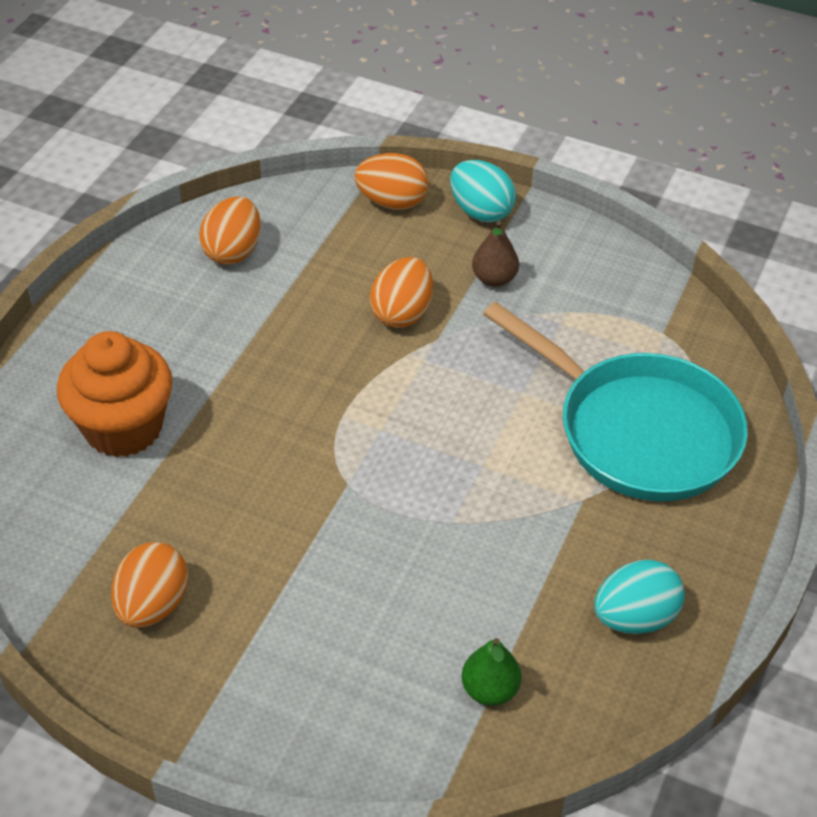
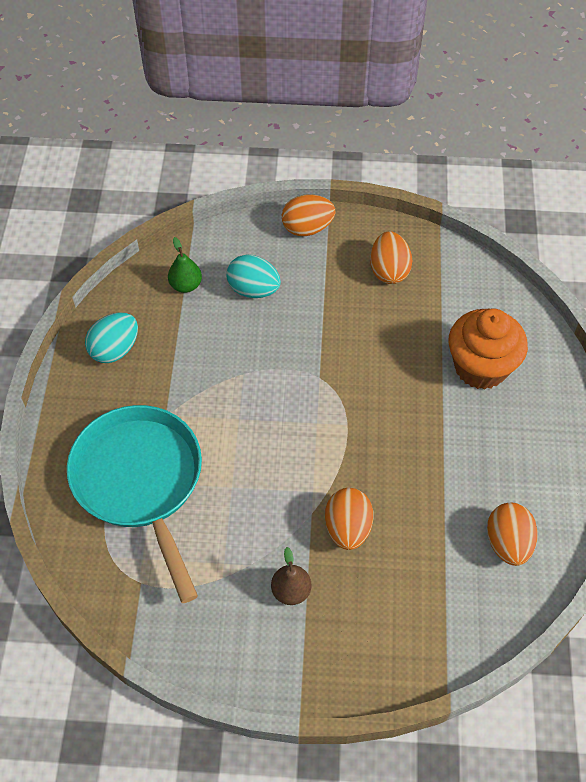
camera: 160 degrees right, 10 degrees up
(392, 202) = (412, 650): orange egg -> orange egg (307, 228)
(481, 212) = (331, 668): turquoise egg -> turquoise egg (253, 290)
(638, 431) = (140, 482): turquoise pan -> turquoise pan turned 45 degrees clockwise

